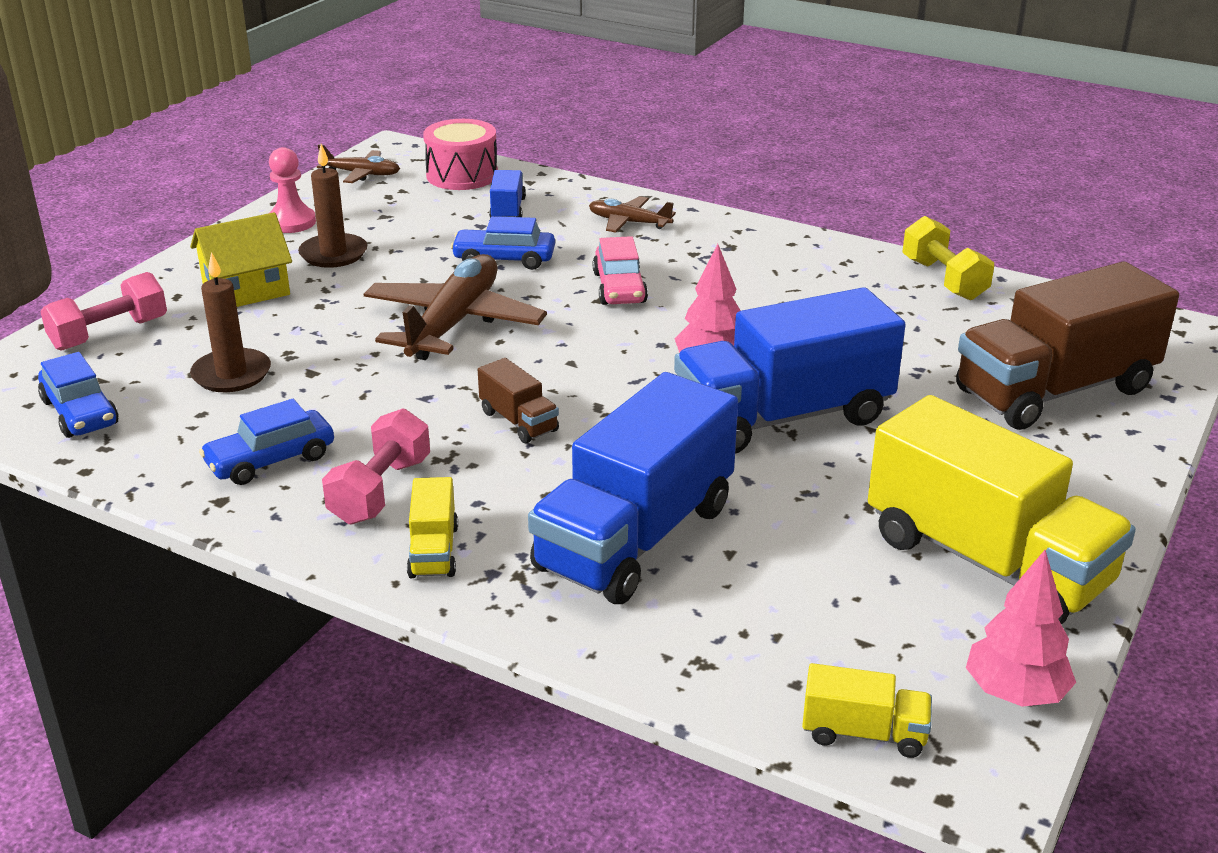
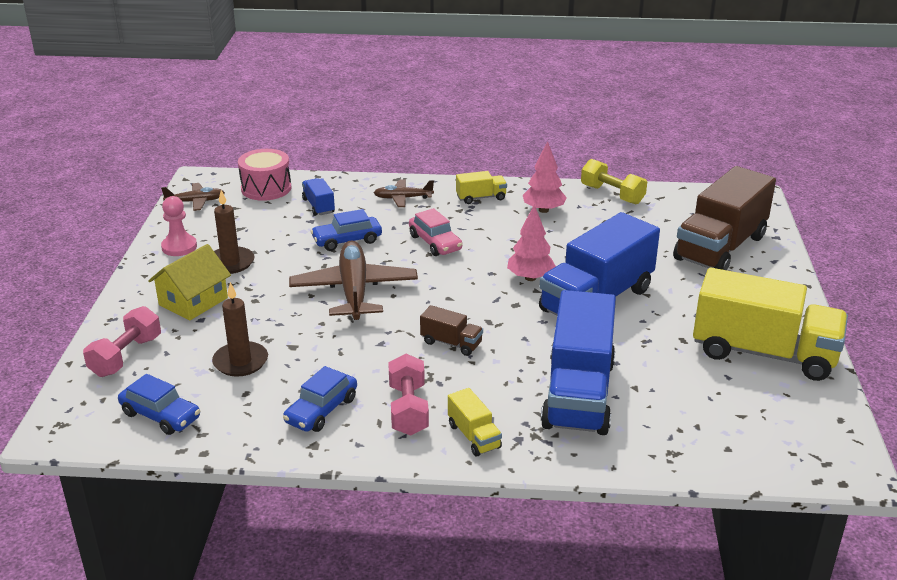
camera: 25 degrees left, 0 degrees up
(864, 733) = (780, 463): yellow truck -> yellow truck (481, 198)
(1014, 693) = (831, 419): pink tree -> pink tree (543, 210)

